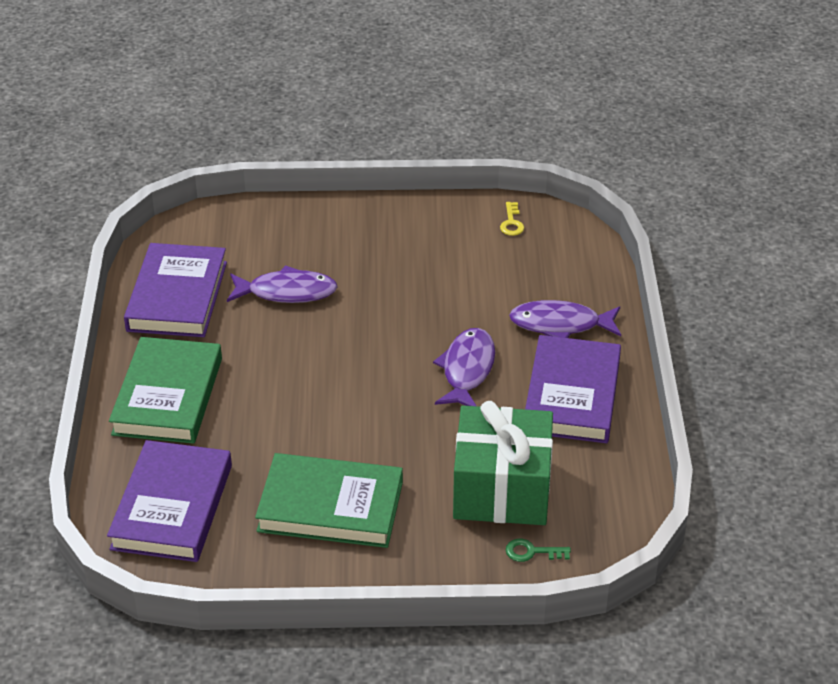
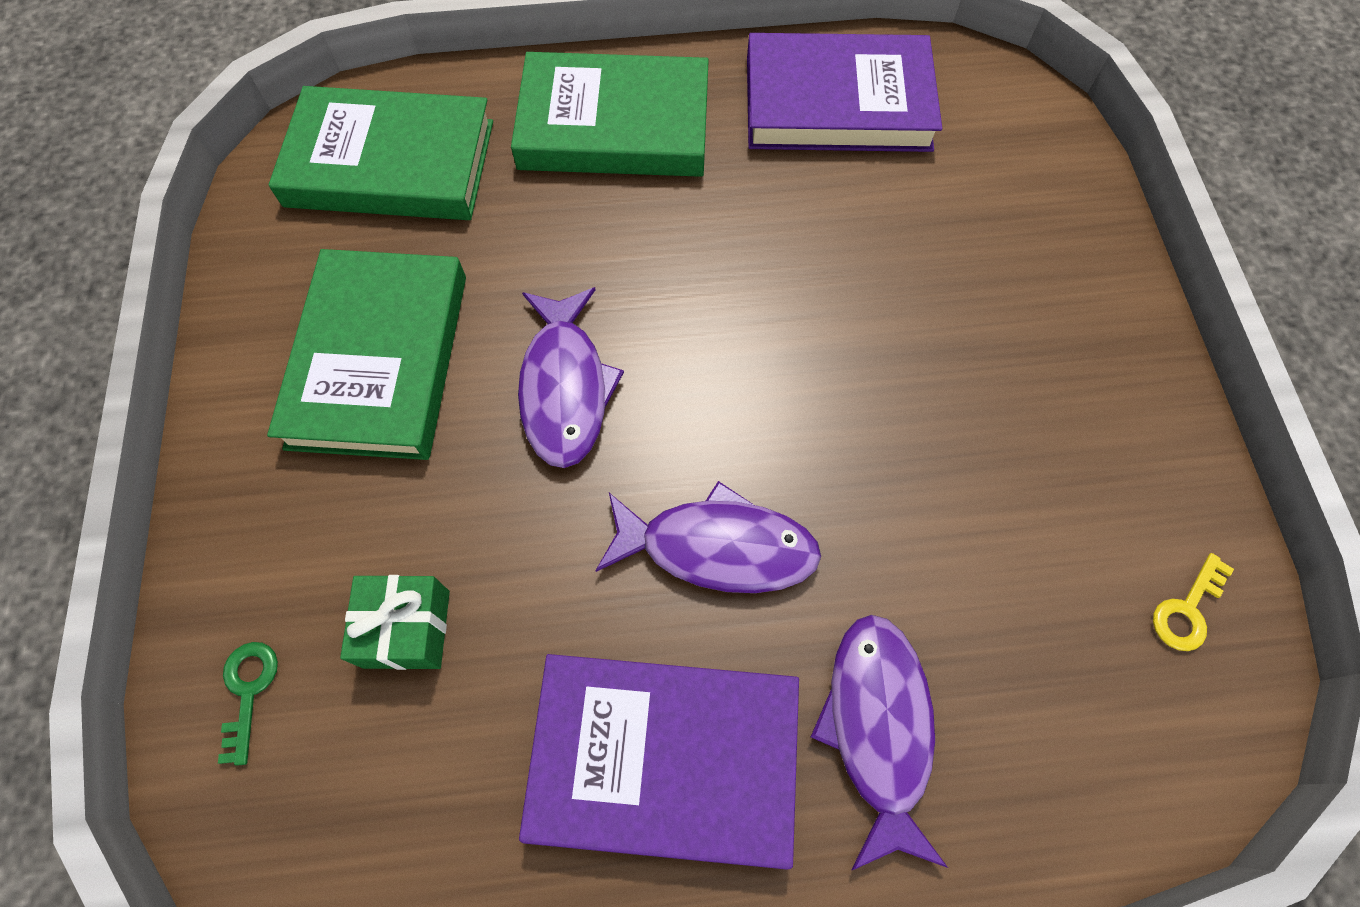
camera: 85 degrees right, 25 degrees up
(172, 507) = (390, 163): purple book -> green book
(287, 292) = (877, 242): purple fish -> purple fish (565, 388)
(502, 489) = (407, 629): green gift -> green gift, size x0.47
(511, 223) = (1187, 609): yellow key -> yellow key turned 45 degrees counterclockwise

